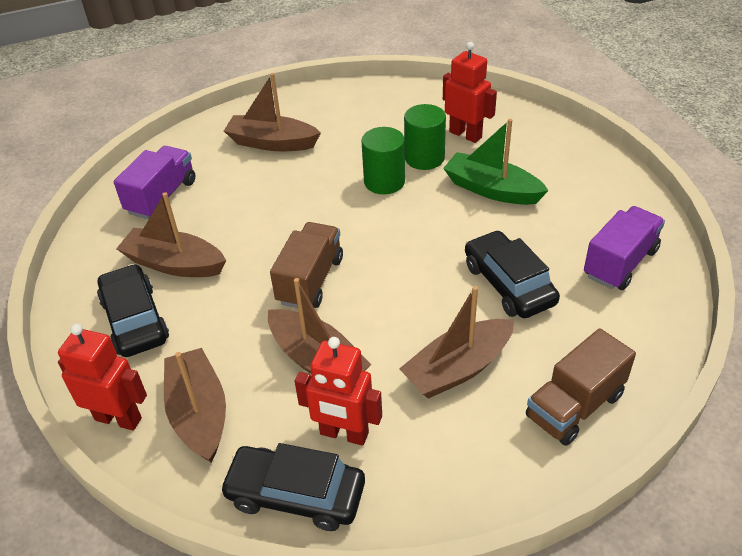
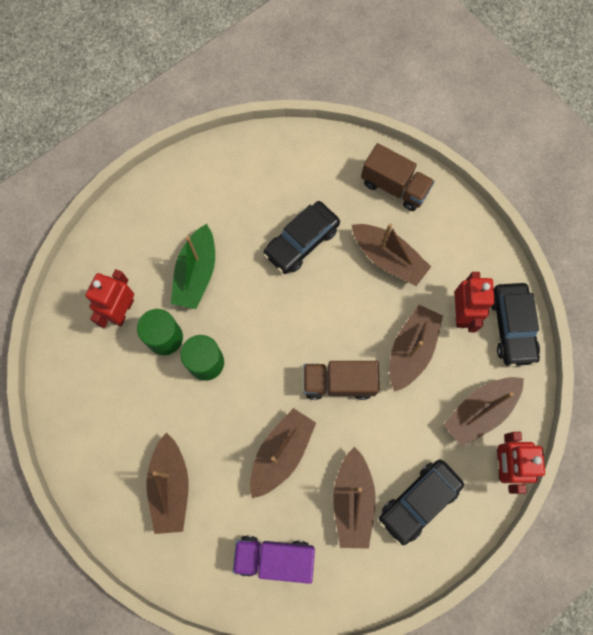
camera: 110 degrees left, 30 degrees up
(258, 219) = (281, 453): none -> brown boat
(620, 263) = (259, 173): purple truck -> none

